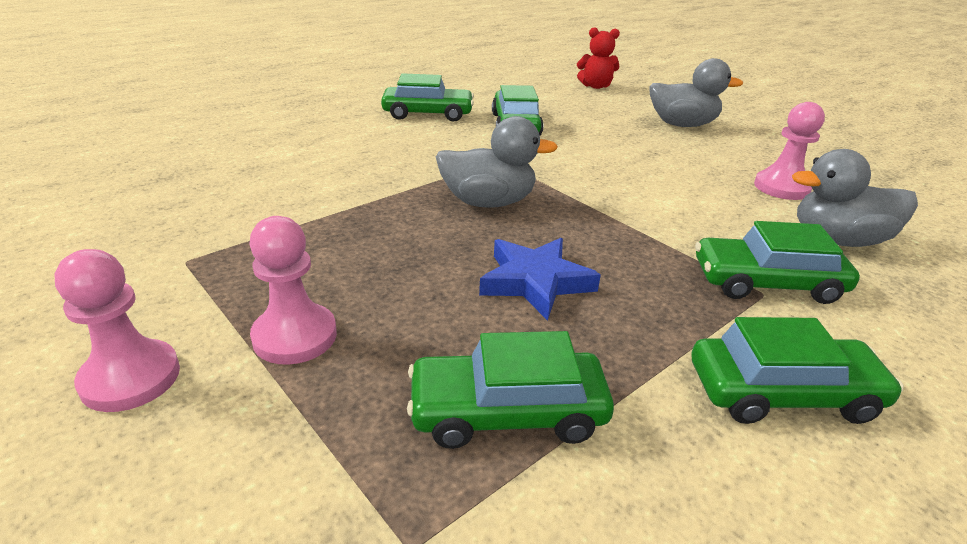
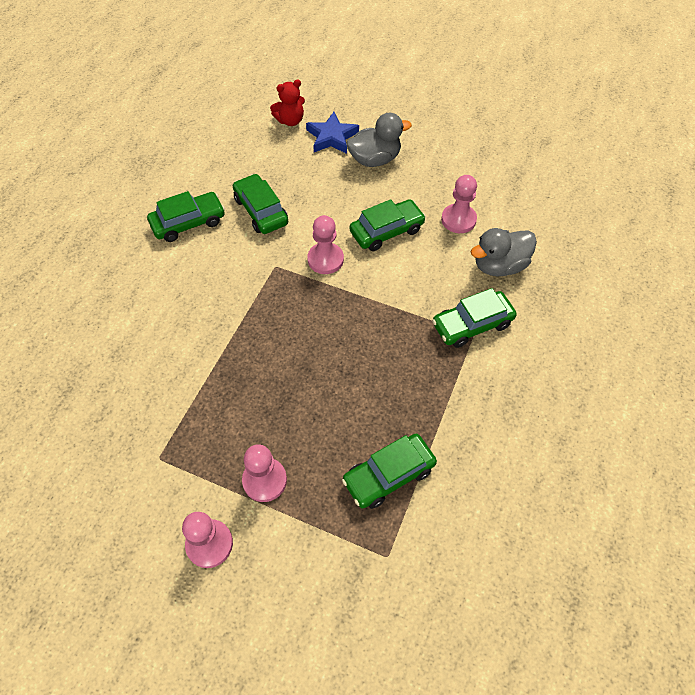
camera: 25 degrees left, 25 degrees up
(488, 202) = (295, 318): grey duck -> none
(535, 282) = (358, 381): blue star -> blue star (332, 137)
(567, 171) = (325, 259): none -> pink pawn
(782, 393) = (496, 405): green car -> green car (386, 231)

